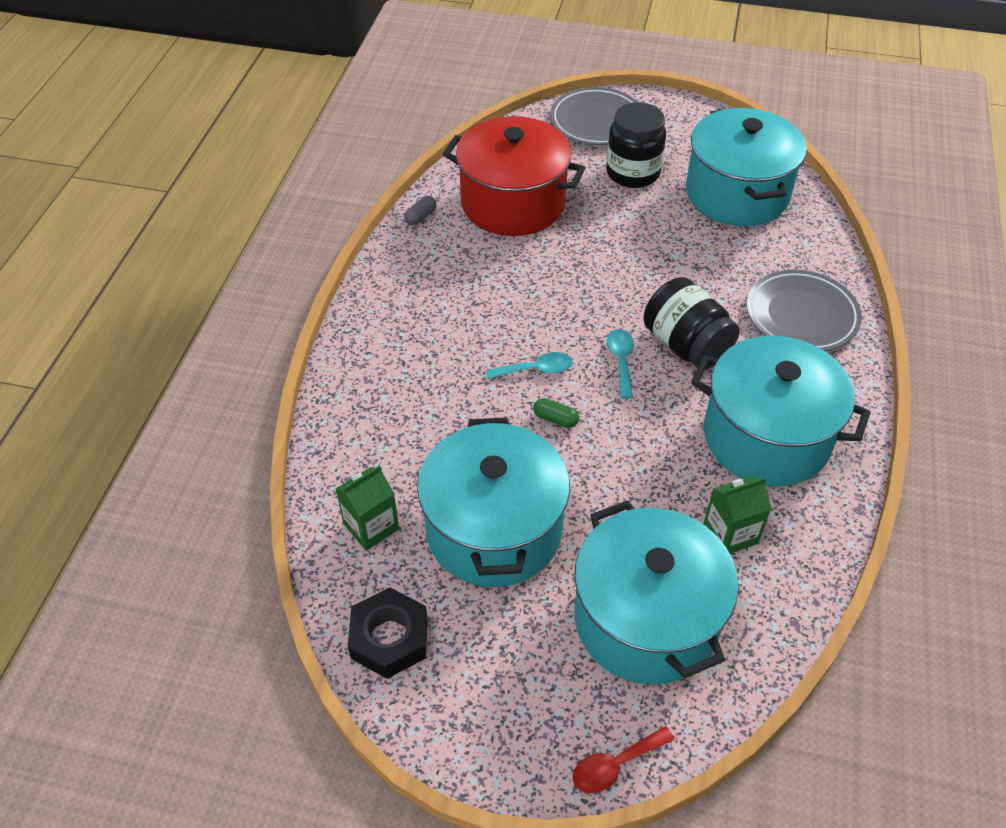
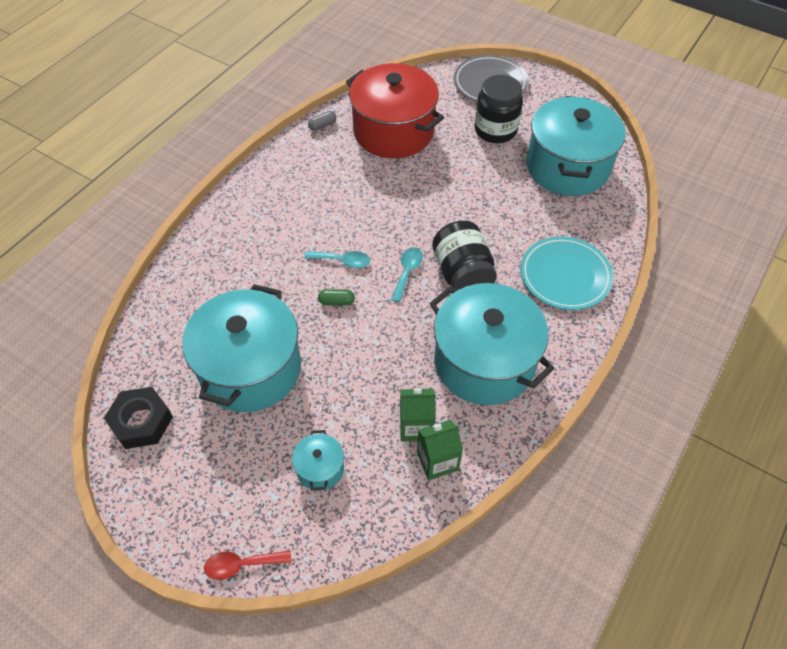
camera: 20 degrees right, 5 degrees up
(371, 526) = (171, 340): green carton -> green carton (437, 461)
(555, 419) = (336, 301): green capsule -> green capsule turned 45 degrees counterclockwise
(646, 619) = (320, 468): turquoise pot -> turquoise pot, size x0.43
(801, 315) = (565, 276): grey plate -> turquoise plate

